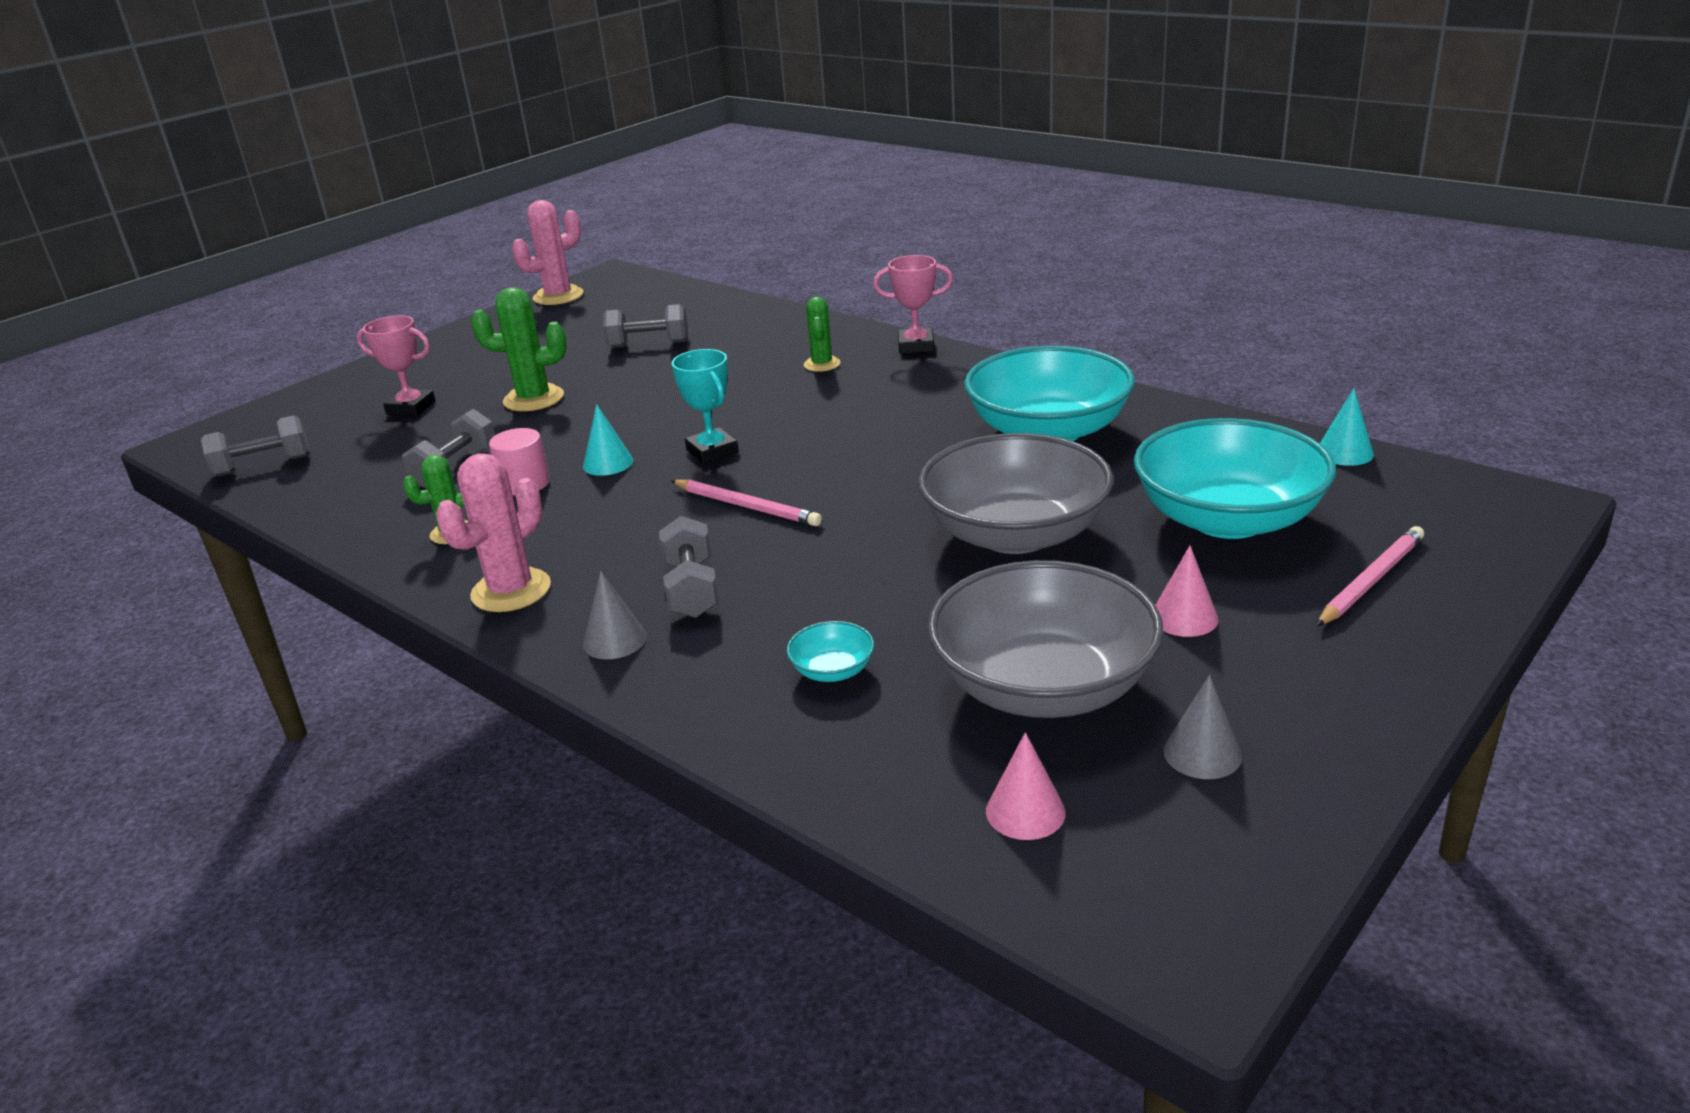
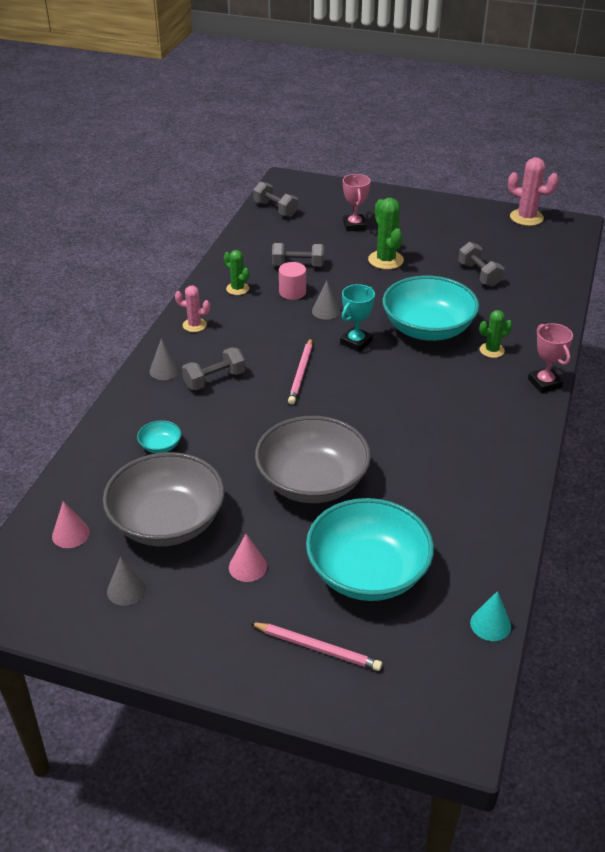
camera: 65 degrees right, 10 degrees up
(511, 591) = (194, 325): pink cactus -> pink cactus, size x0.62
(608, 463) = (326, 311): turquoise cone -> grey cone
(1048, 431) = (449, 470): turquoise bowl -> turquoise bowl (427, 329)

